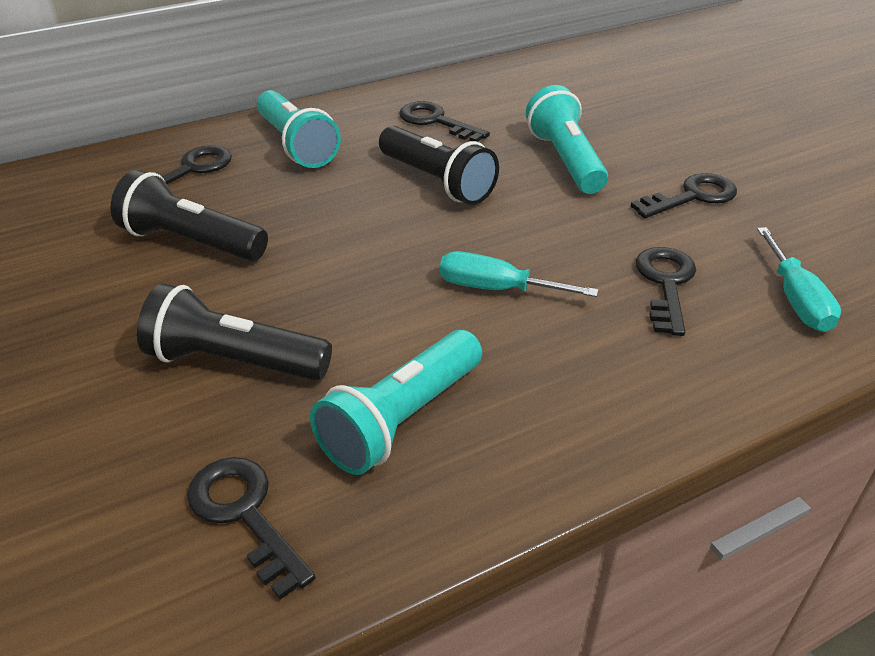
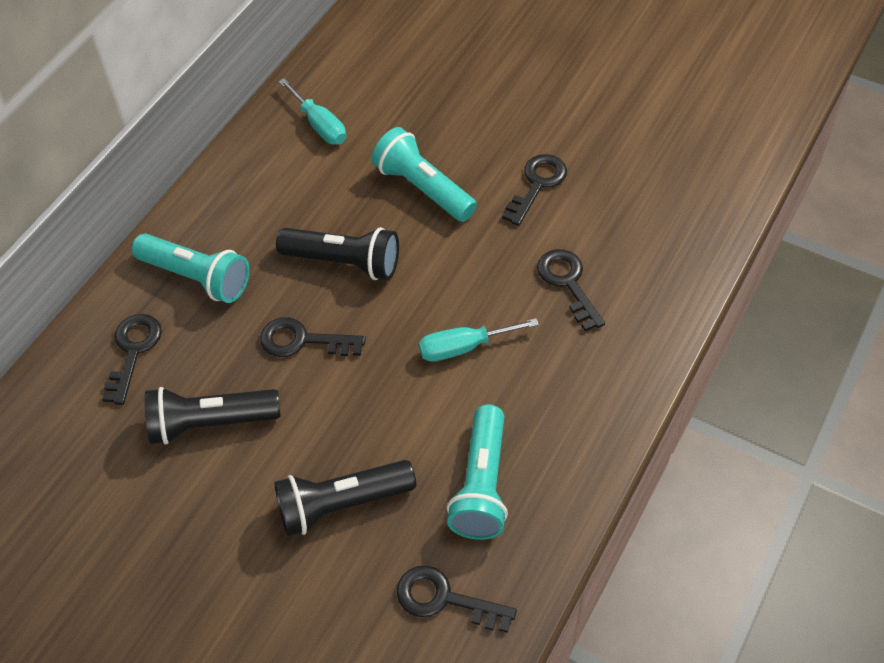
camera: 30 degrees left, 15 degrees up
(436, 121) = (289, 191): black key -> black key (302, 340)
(796, 299) = (653, 255): turquoise screwdriver -> turquoise screwdriver (319, 125)

